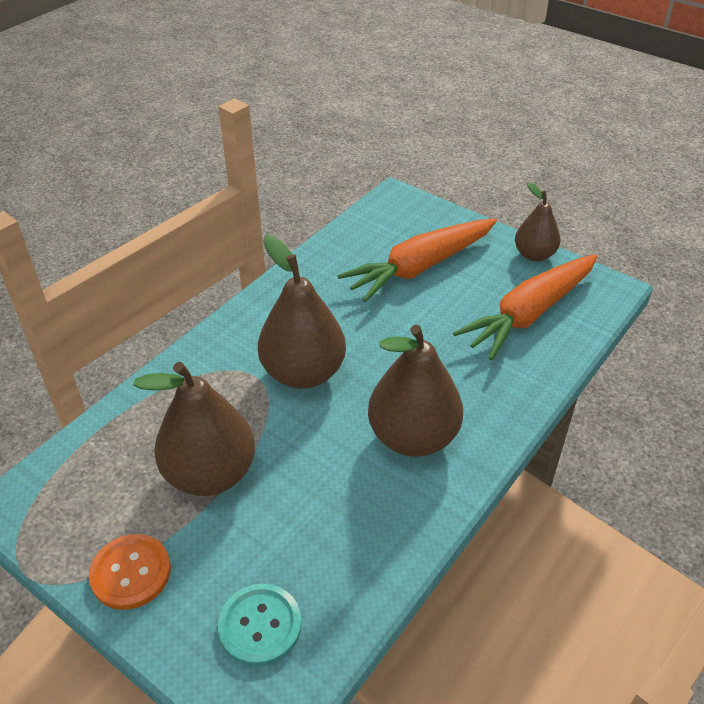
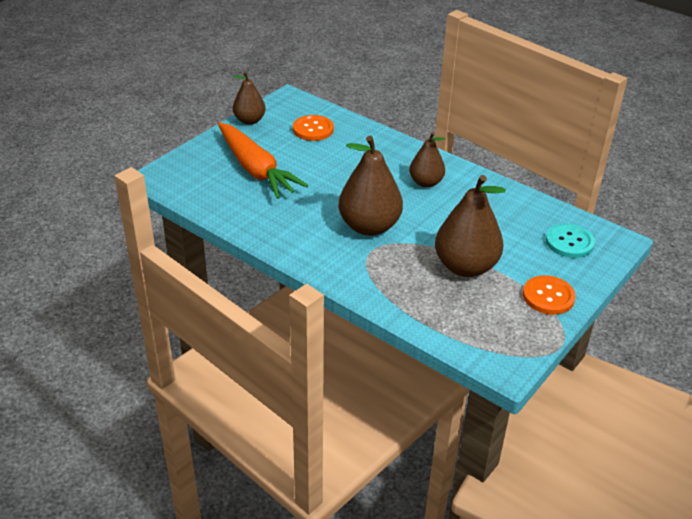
camera: 90 degrees left, 5 degrees down
(413, 437) = (426, 182): brown pear -> brown pear, size x0.60
(529, 314) = (313, 129): orange carrot -> orange button

